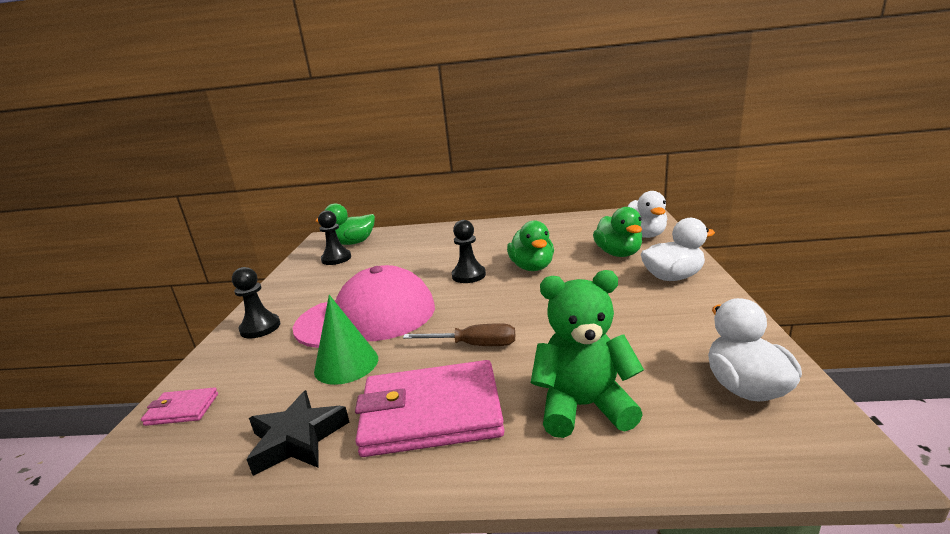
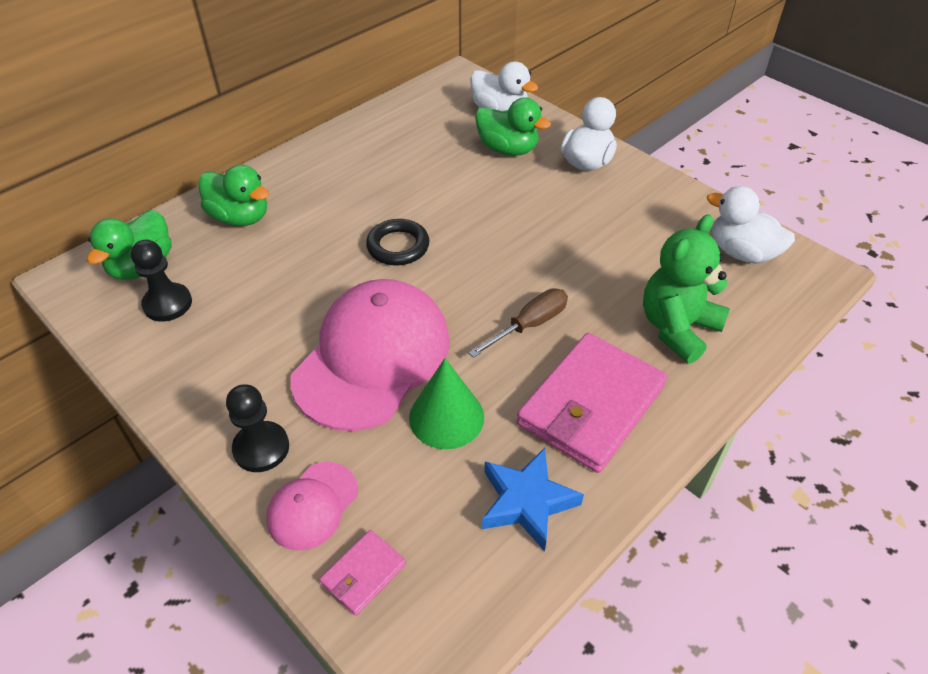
camera: 50 degrees left, 25 degrees up
(228, 364) = (312, 505): none -> pink cap
(297, 439) = (526, 502): black star -> blue star
(468, 275) = (398, 246): black pawn -> black ring
(532, 267) = (450, 204): green duck -> green duck (240, 217)

